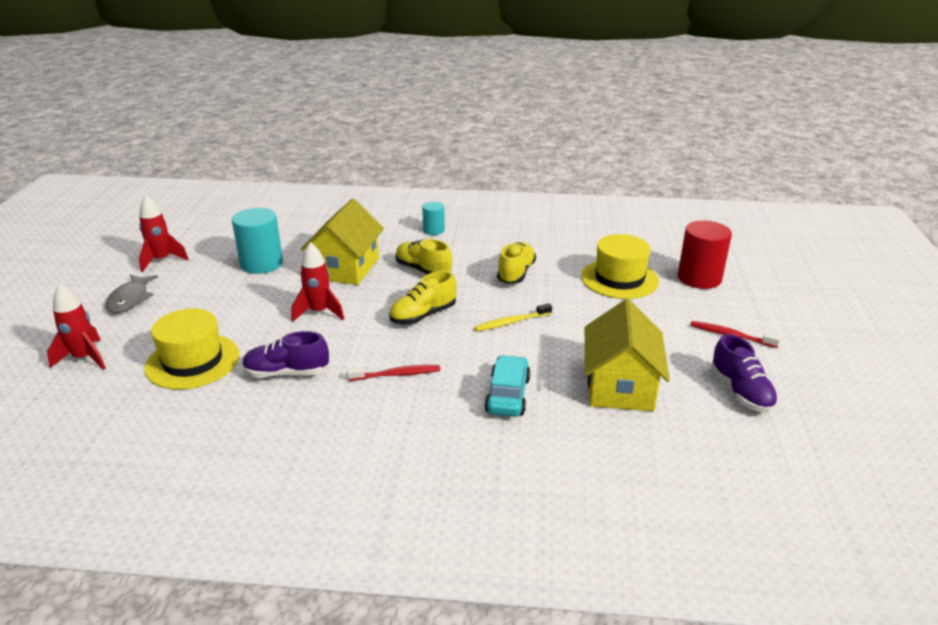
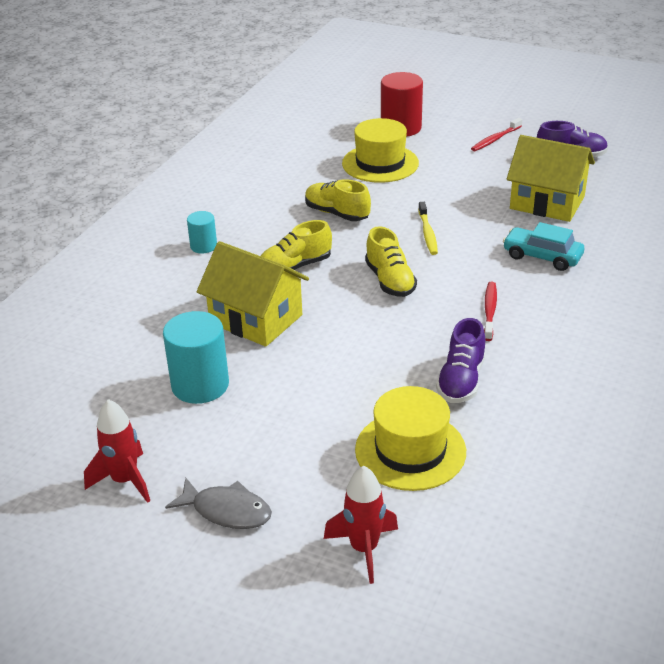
camera: 70 degrees left, 5 degrees up
(319, 312) = (348, 348): red rocket -> none

